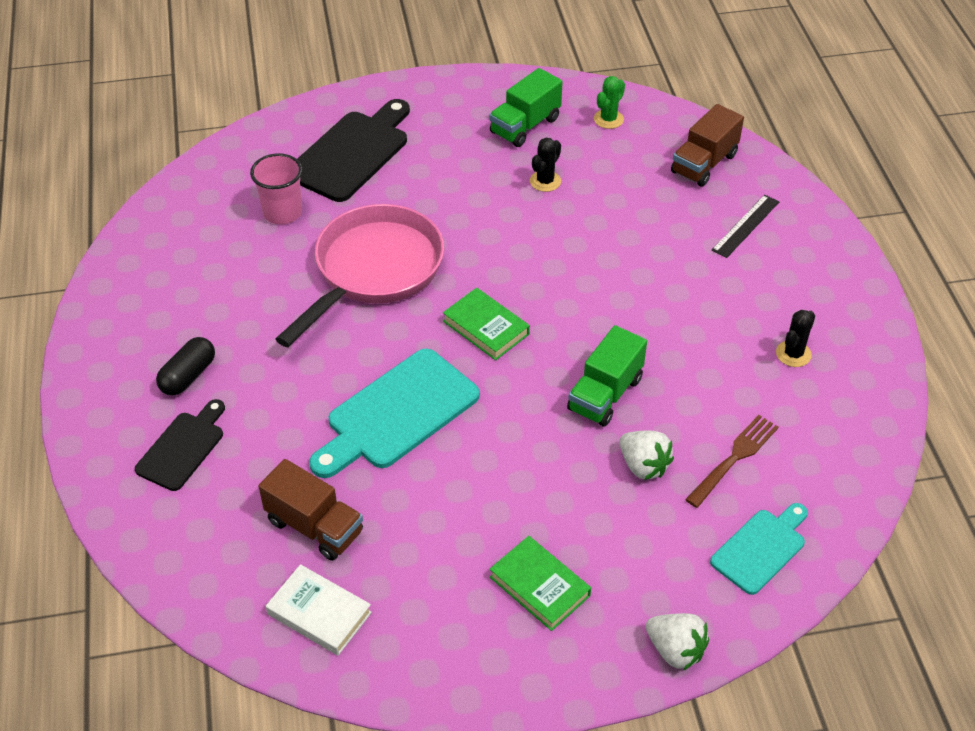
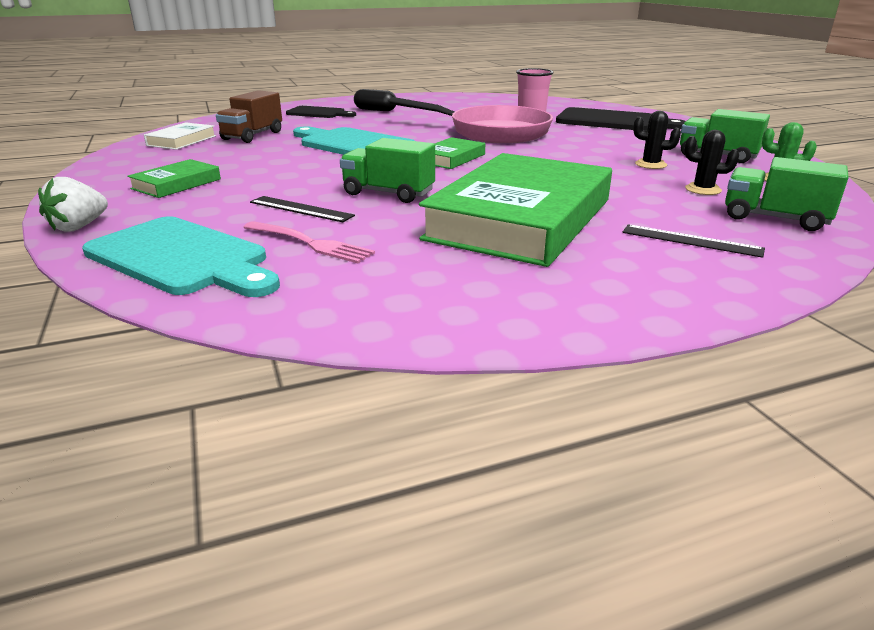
camera: 80 degrees right, 20 degrees down
(643, 466) = (301, 209): white strawberry -> black ruler
(689, 311) = (520, 219): none -> green book
(704, 163) = (774, 218): brown truck -> green truck
(734, 458) = (310, 243): brown fork -> pink fork
(760, 548) = (182, 258): turquoise cutting board -> turquoise cutting board, size x1.67
(793, 354) = (484, 269): black cactus -> black cactus (703, 189)

